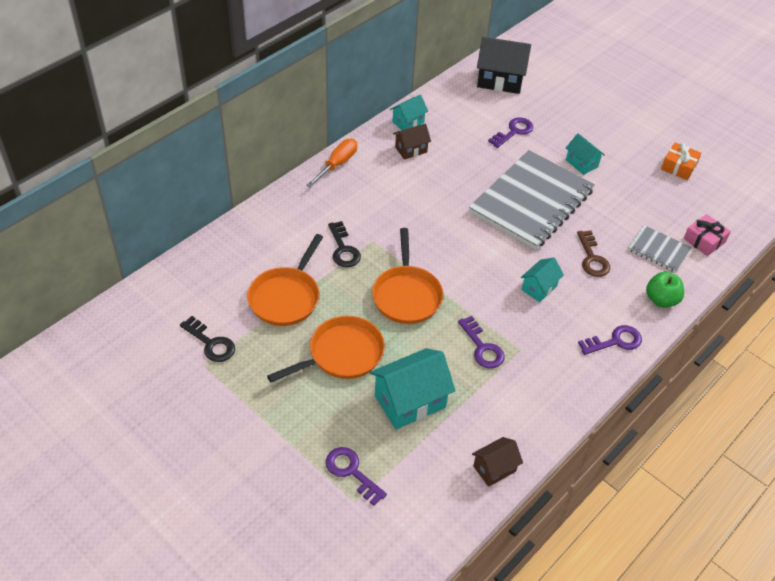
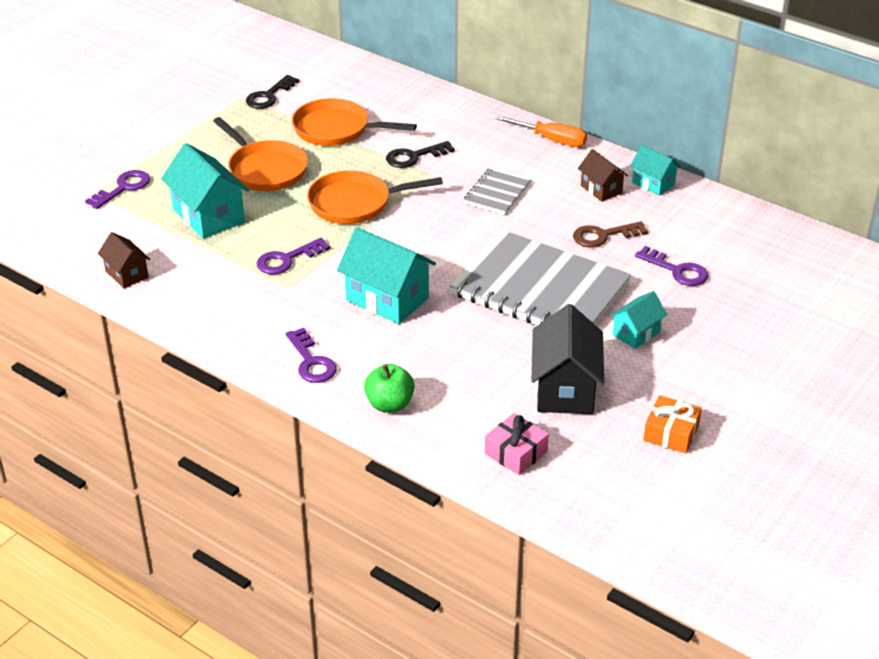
camera: 85 degrees right, 10 degrees down
(500, 80) = (786, 254): black house -> black house (565, 389)
(539, 288) = (387, 299): turquoise house -> turquoise house, size x1.76
(592, 258) = (450, 343): brown key -> brown key (603, 236)
(658, 250) = (483, 405): grey notebook -> grey notebook (497, 193)

